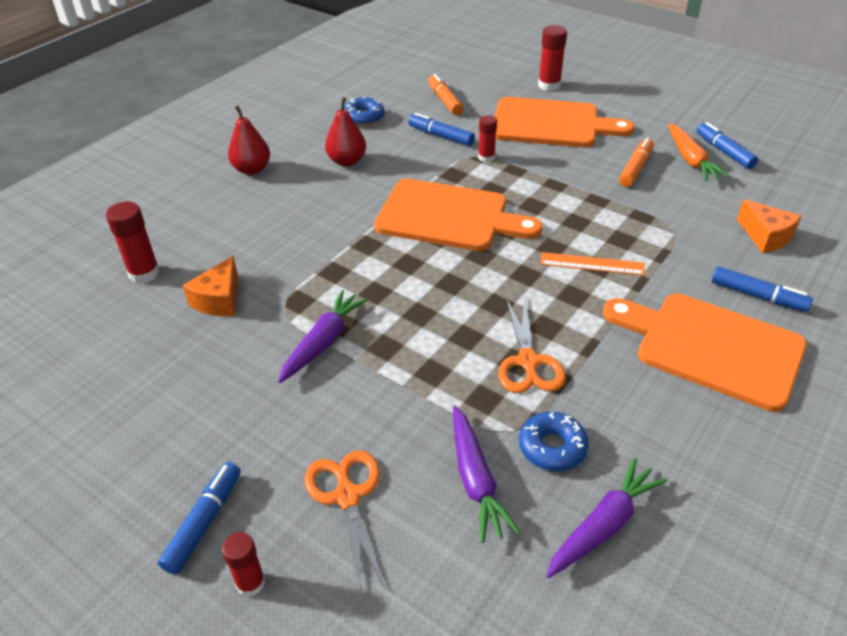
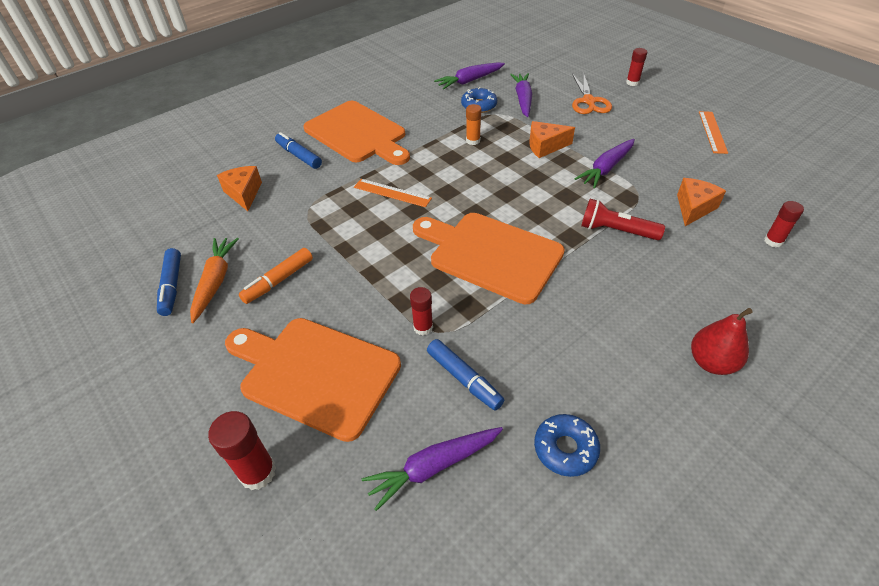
camera: 165 degrees left, 5 degrees up
(137, 446) = (712, 132): none -> orange ruler
(144, 273) = (773, 241): red glue stick -> red glue stick, size x0.66
(204, 522) = (660, 101): blue marker -> none
(317, 259) = (616, 231): none -> red flashlight
(347, 161) = (590, 354): red pear -> none
(415, 369) = (545, 146): none -> orange cheese
(445, 100) = (433, 467): orange marker -> purple carrot
(528, 362) = (473, 141): orange scissors -> orange glue stick

